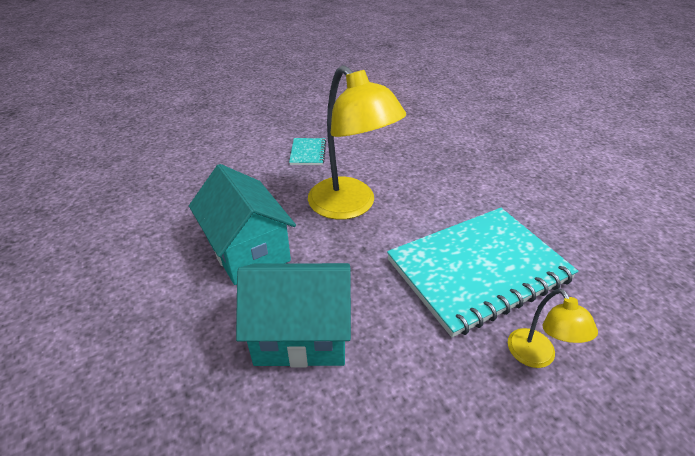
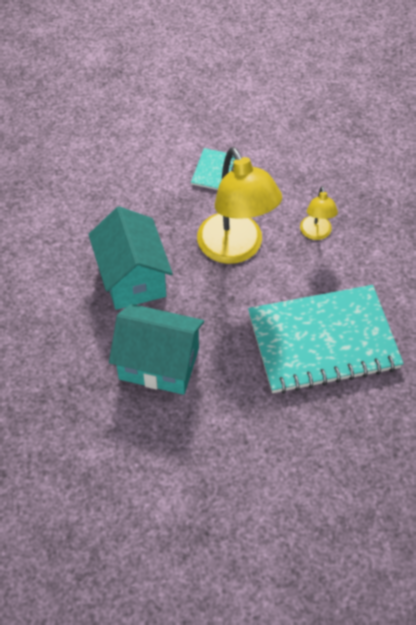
camera: 15 degrees right, 15 degrees up
(536, 357) = (330, 423): yellow lamp -> yellow lamp (316, 233)

